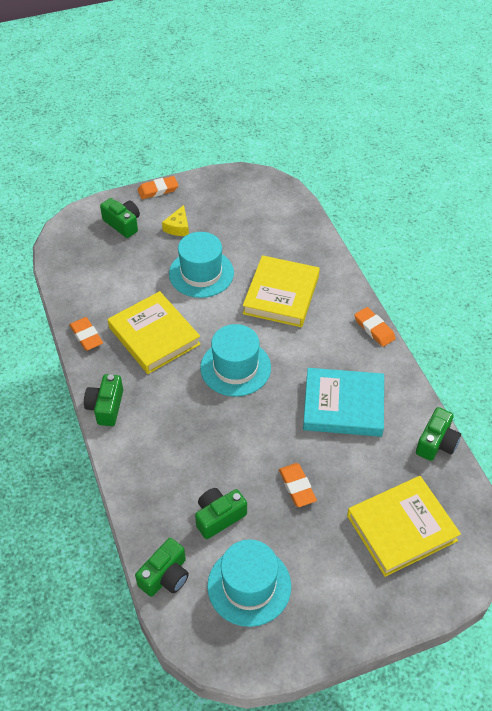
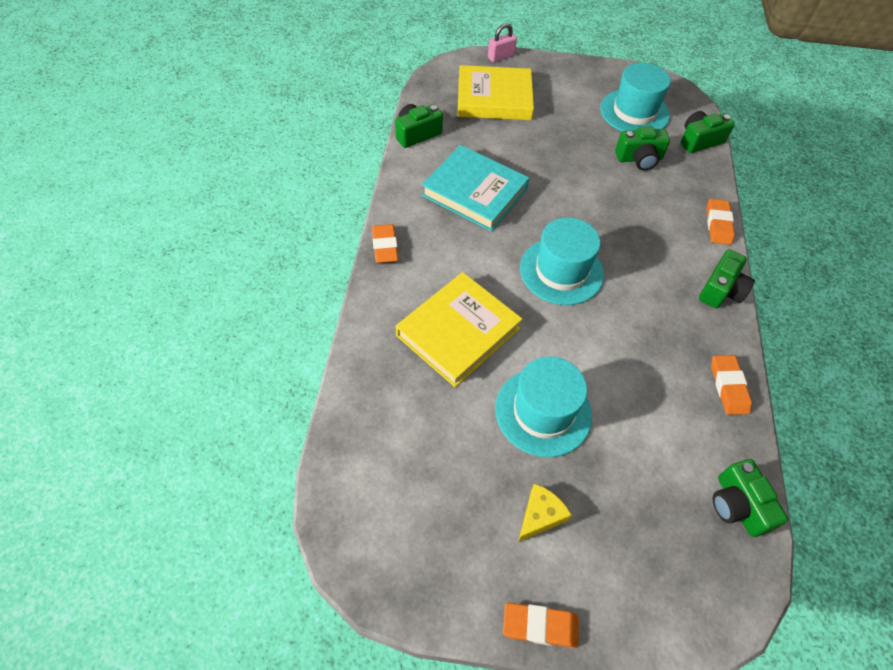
camera: 155 degrees left, 5 degrees up
(123, 224) = (628, 569): green camera -> green camera (738, 505)
(154, 336) = (640, 348): yellow book -> none
(297, 487) = (560, 152): orange eraser -> orange eraser (718, 224)
(439, 602) = (501, 56): none -> pink padlock

